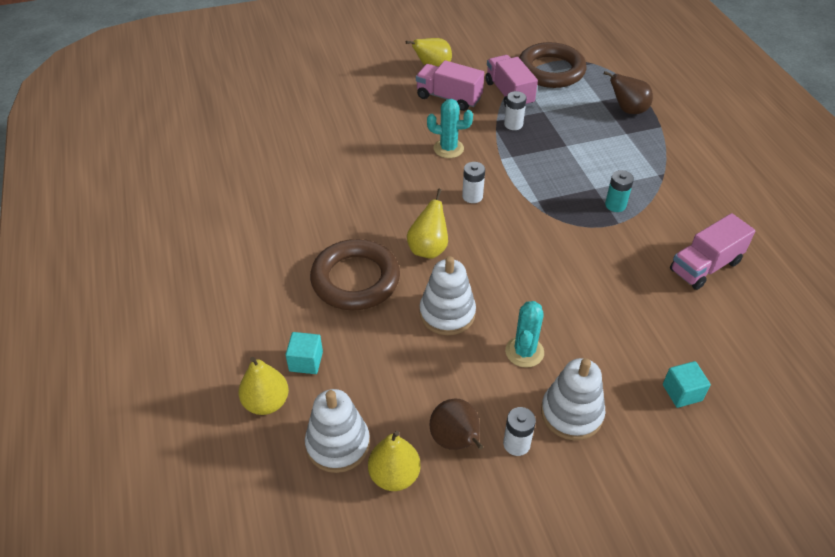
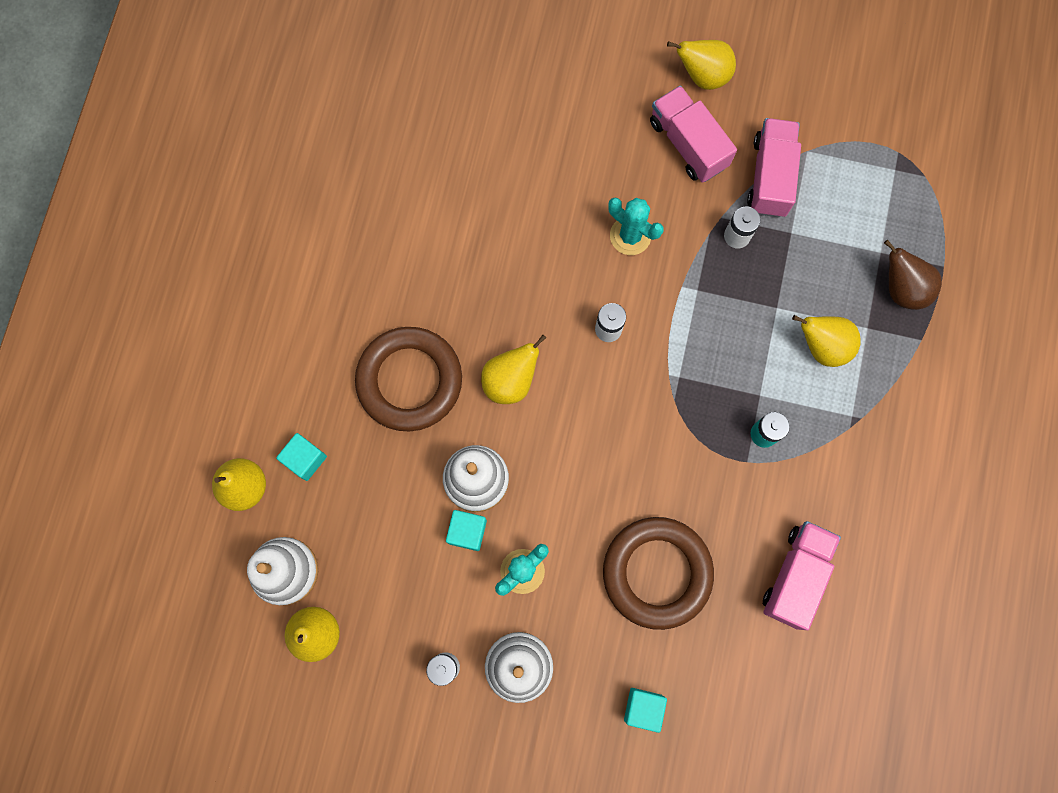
camera: 30 degrees right, 30 degrees up
(456, 440) = (392, 630): brown pear -> none
(465, 347) = (467, 531): none -> turquoise cube
(551, 70) = (856, 161): brown ring -> brown ring (657, 573)
(609, 151) = (822, 346): none -> yellow pear
(705, 266) = (795, 576): pink truck -> pink truck turned 120 degrees clockwise

